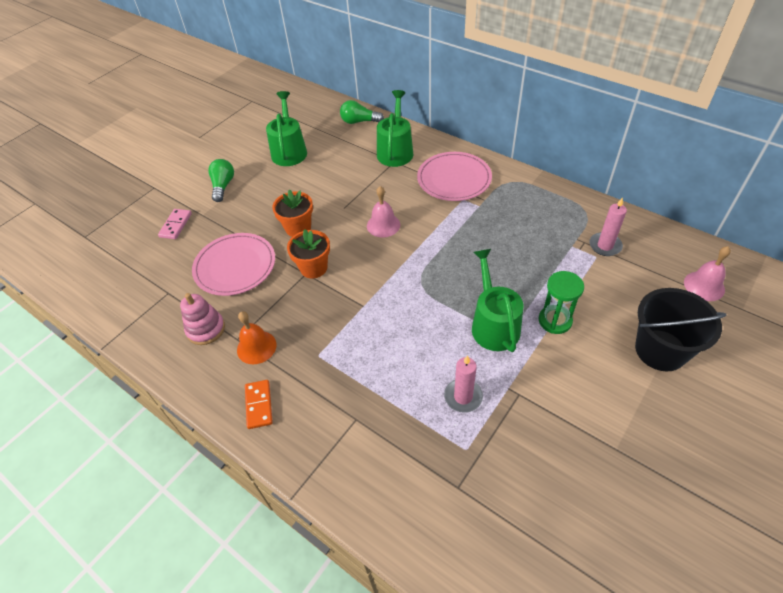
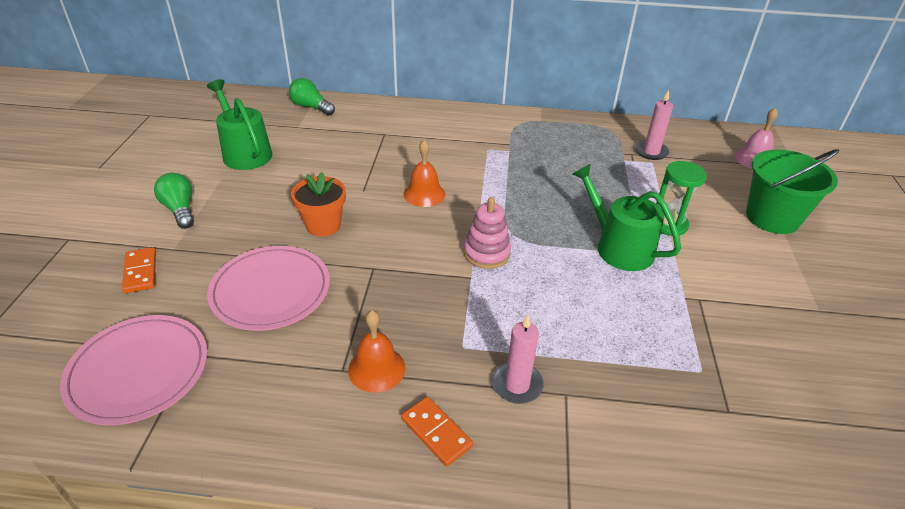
camera: 35 degrees left, 10 degrees down
(175, 225) = (140, 272): pink domino -> orange domino
(206, 329) = (287, 376): pink stacking toy -> pink stacking toy (486, 253)
(313, 268) = (378, 259): orange flower pot -> none
(359, 121) = (311, 107): green light bulb -> green light bulb turned 60 degrees clockwise
(383, 225) = (424, 194): pink bell -> orange bell
(395, 151) = (377, 124): green watering can -> none
(454, 179) = (463, 134): pink plate -> pink plate (138, 371)
(463, 396) = (652, 323): pink candle -> pink candle (517, 385)
(660, 350) = (772, 218): black bucket -> green bucket

